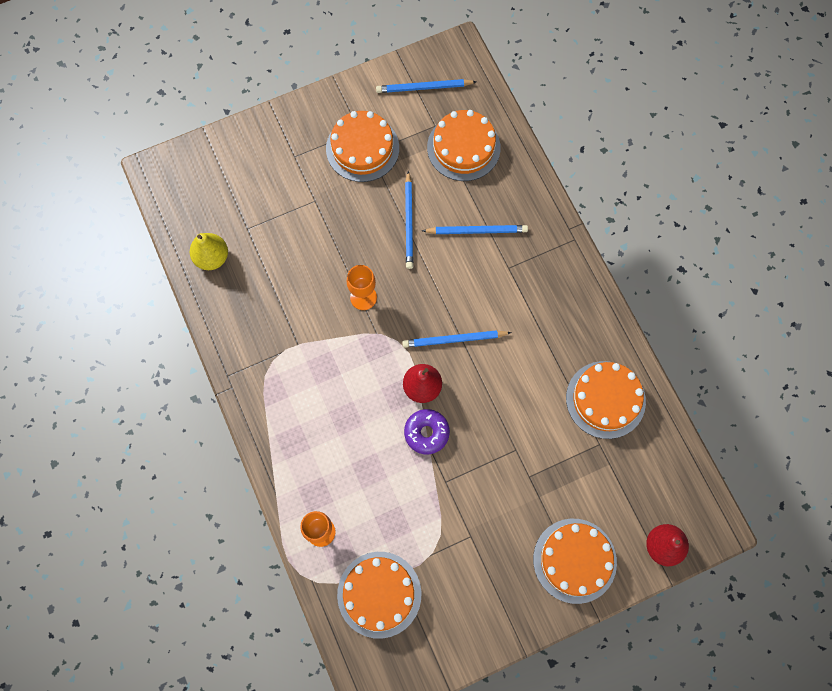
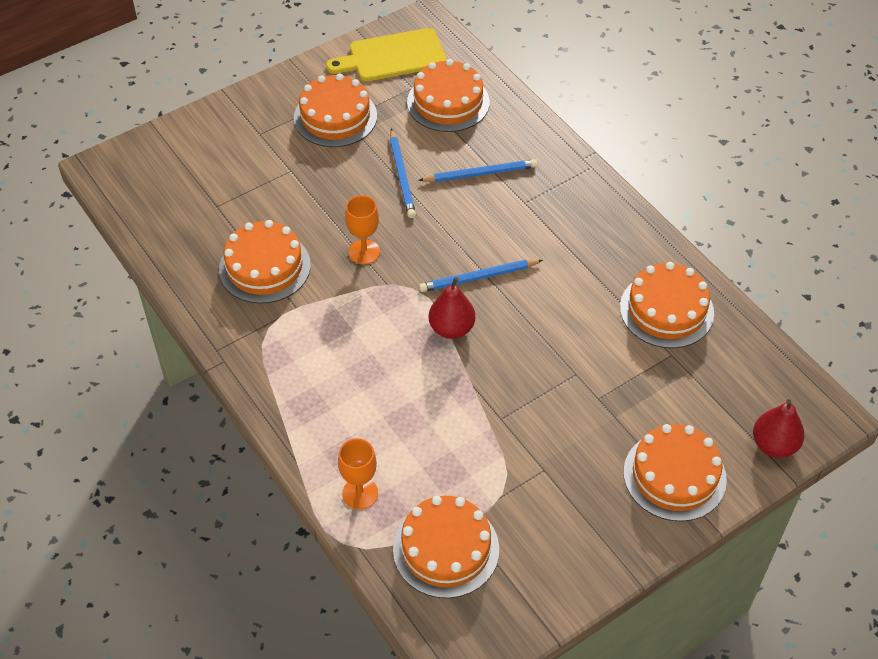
camera: 10 degrees left, 20 degrees down
(212, 258) = (179, 238): yellow pear -> none
(278, 299) = (264, 267): none -> orange cake
(424, 88) = (392, 56): blue pencil -> yellow cutting board
(426, 433) = (467, 372): purple donut -> none

